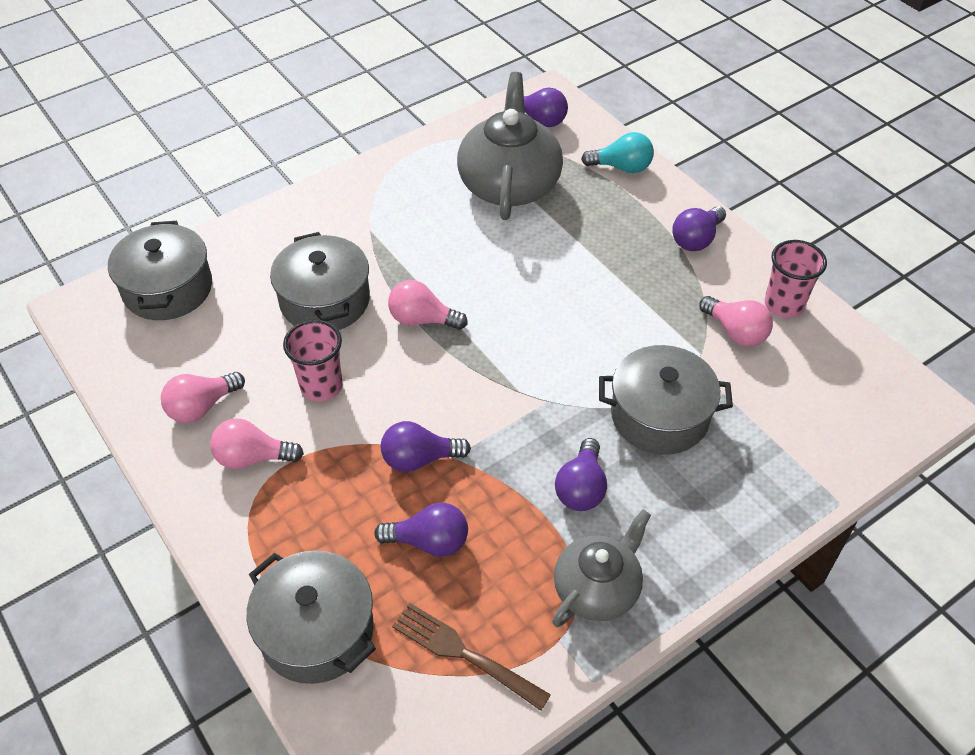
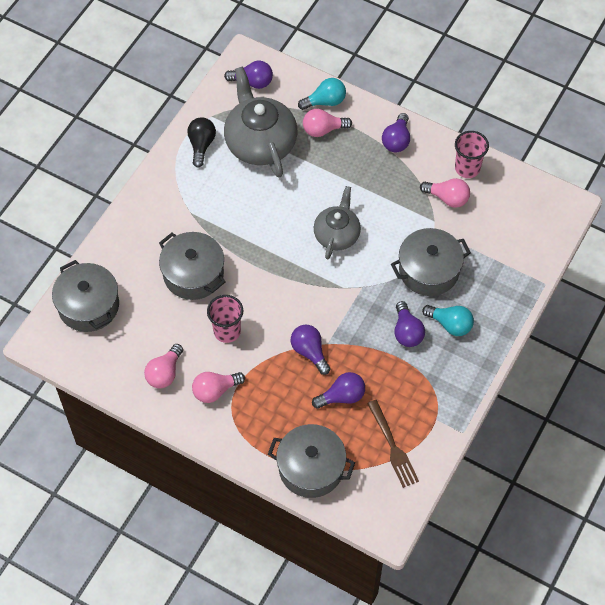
camera: 25 degrees left, 10 degrees up
(419, 459) = (310, 352): purple light bulb -> purple light bulb turned 90 degrees clockwise
(422, 319) = (261, 263): pink light bulb -> pink light bulb (323, 130)
(433, 163) = (201, 145): none -> black light bulb
(464, 654) = (392, 446): brown fork -> brown fork turned 120 degrees counterclockwise
(597, 588) = (442, 384): grey teapot -> grey teapot (337, 234)
(655, 503) = (450, 324): none -> turquoise light bulb

